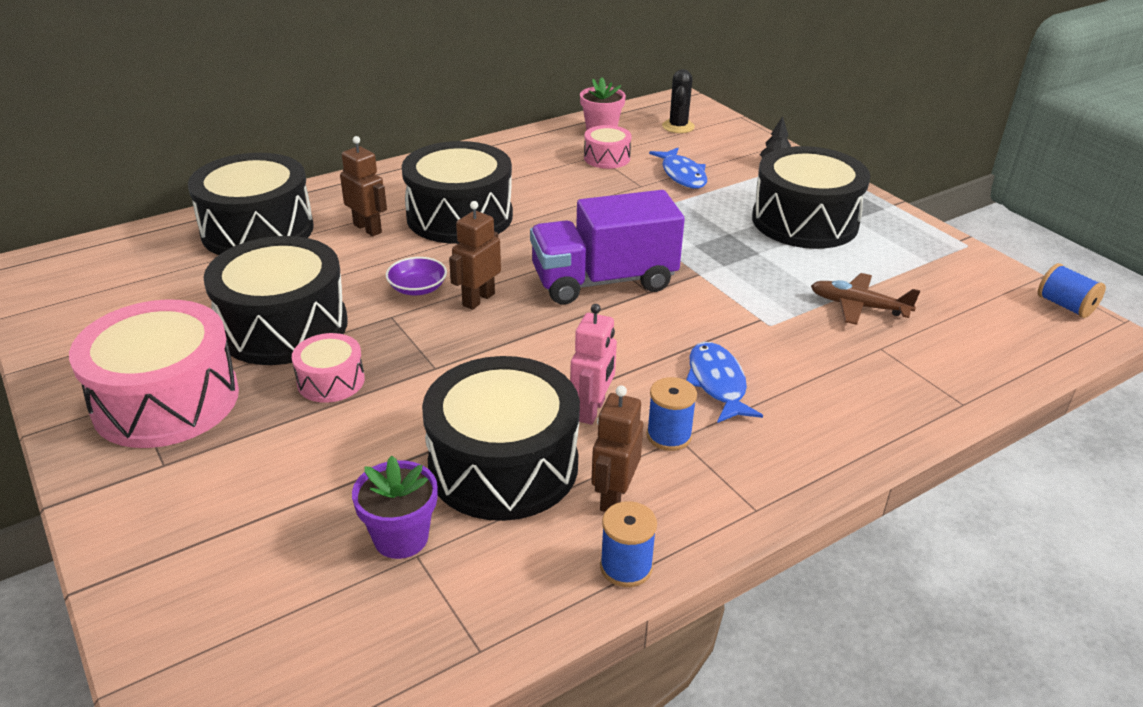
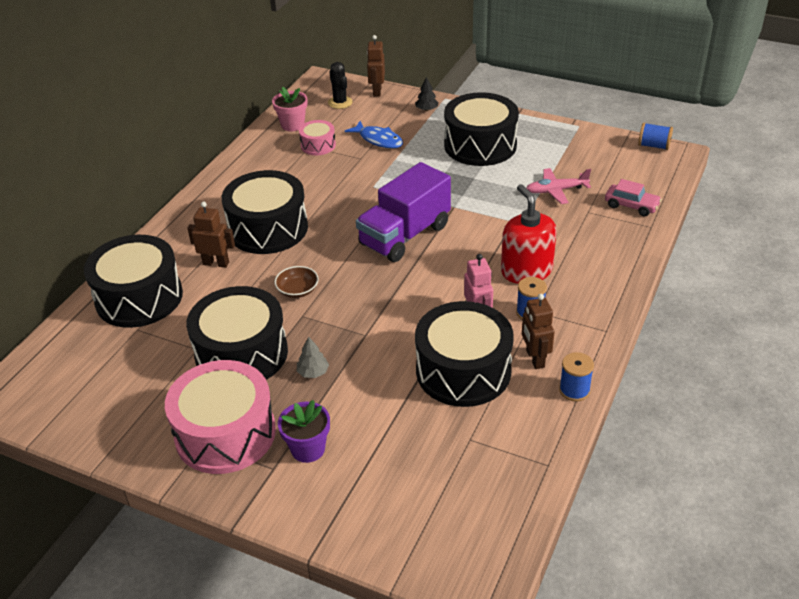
camera: 30 degrees left, 5 degrees up
(331, 381) = (313, 372): pink drum -> grey tree
(401, 538) = (452, 435): purple flower pot -> purple flower pot (308, 449)
(417, 288) = (297, 290): purple bowl -> brown bowl
(478, 299) = (343, 280): brown robot -> brown robot (377, 91)
(717, 383) = (526, 271): blue fish -> red soap dispenser
(858, 306) = (556, 190): brown plane -> pink plane
(956, 365) = (631, 206): none -> pink car

